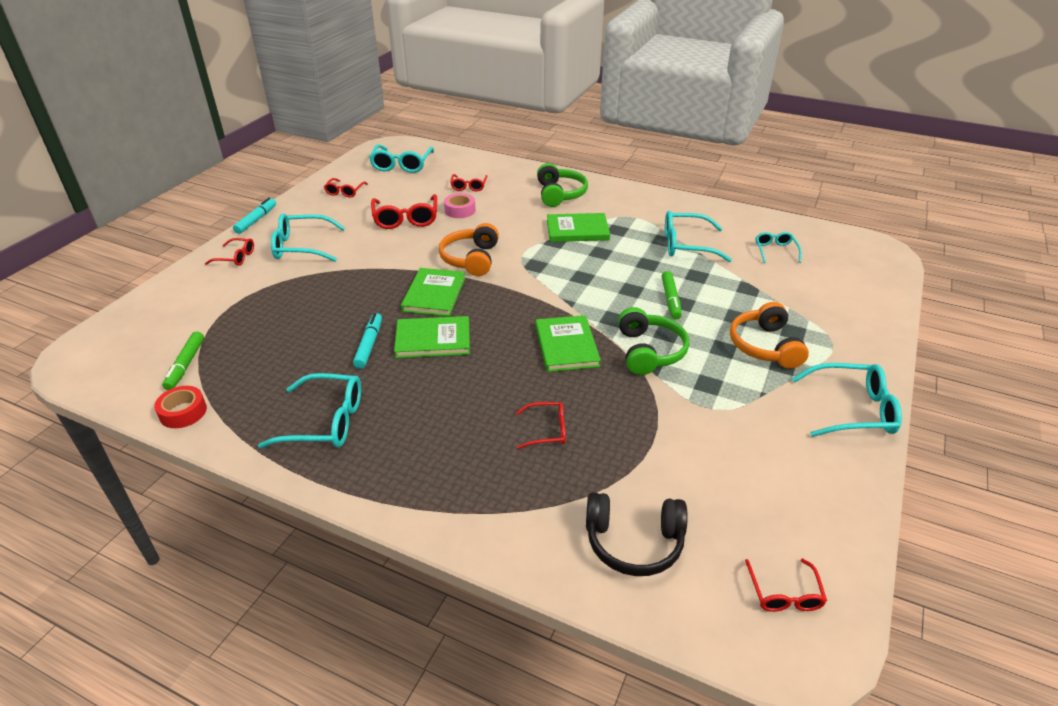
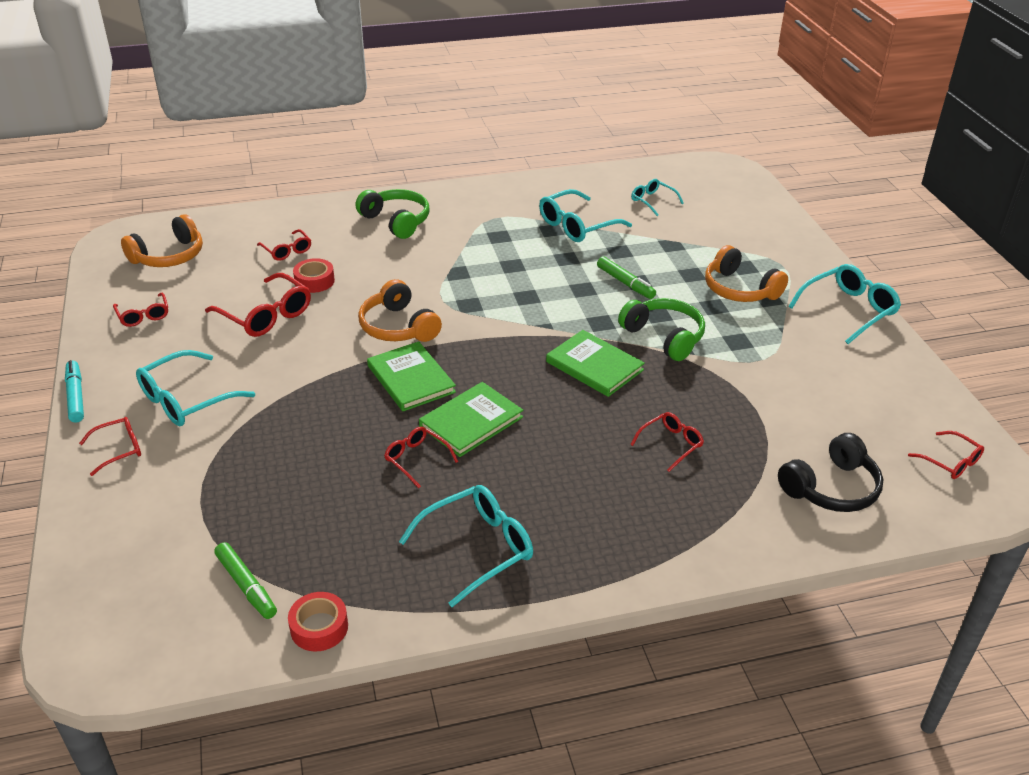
camera: 40 degrees left, 0 degrees up
(369, 345) = (416, 459): turquoise marker -> red glasses
(401, 165) = (169, 256): turquoise glasses -> orange headphones
(460, 210) = (314, 281): pink tape -> red tape
(577, 230) = (462, 252): green book -> none

